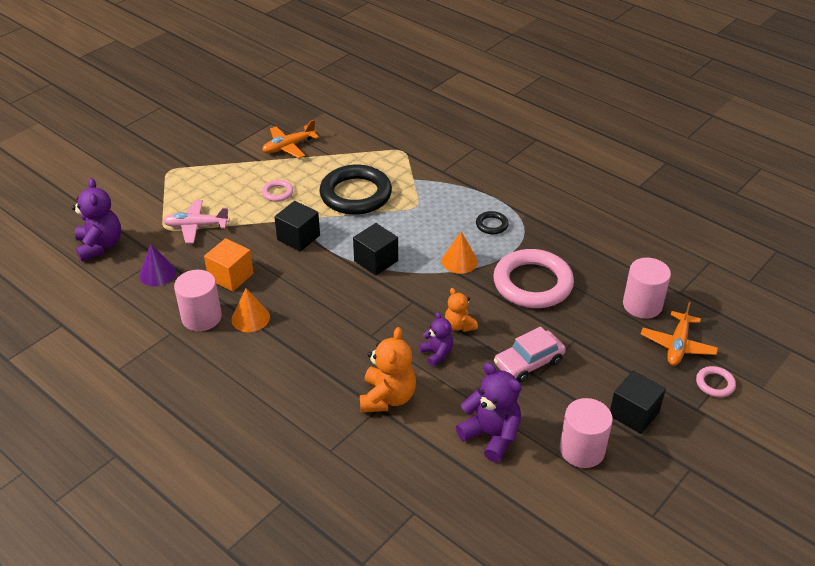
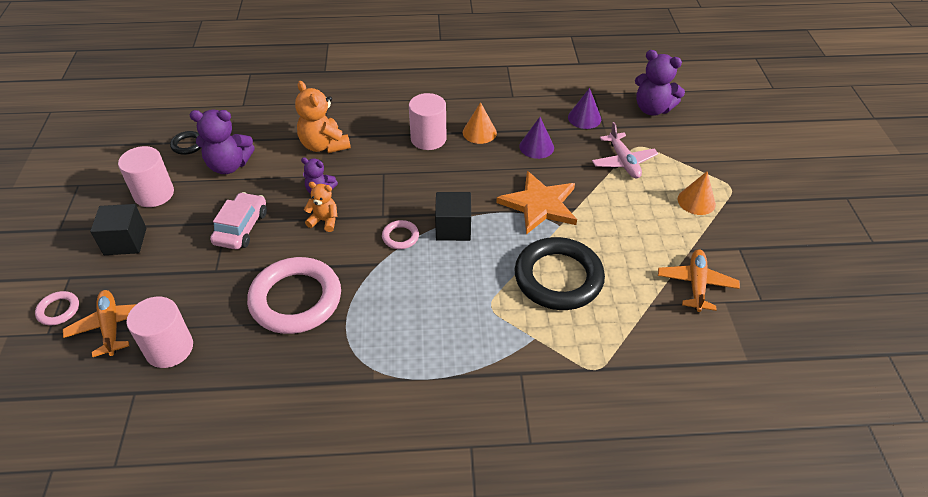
camera: 135 degrees right, 5 degrees up
(196, 226) = (623, 161): pink plane -> pink plane turned 120 degrees clockwise
(201, 317) = (510, 114): pink cylinder -> pink cylinder (428, 139)
(231, 276) = (536, 147): orange cube -> purple cone
(277, 193) = (620, 230): pink ring -> pink ring (400, 237)
(298, 237) = (539, 205): black cube -> orange star
(459, 261) = (384, 276): orange cone -> orange cone (696, 201)
(492, 225) = (395, 338): black ring -> black ring (188, 145)

